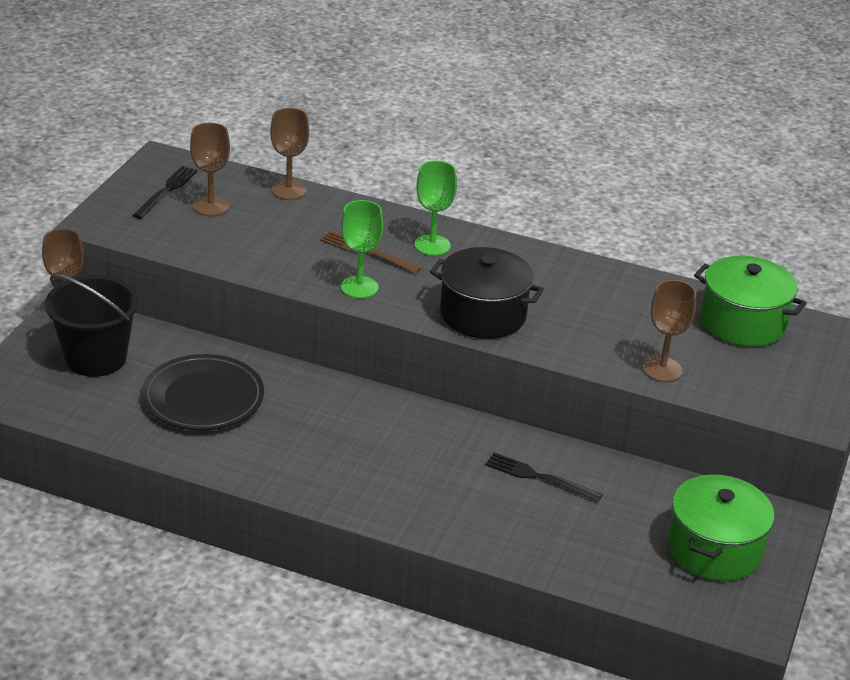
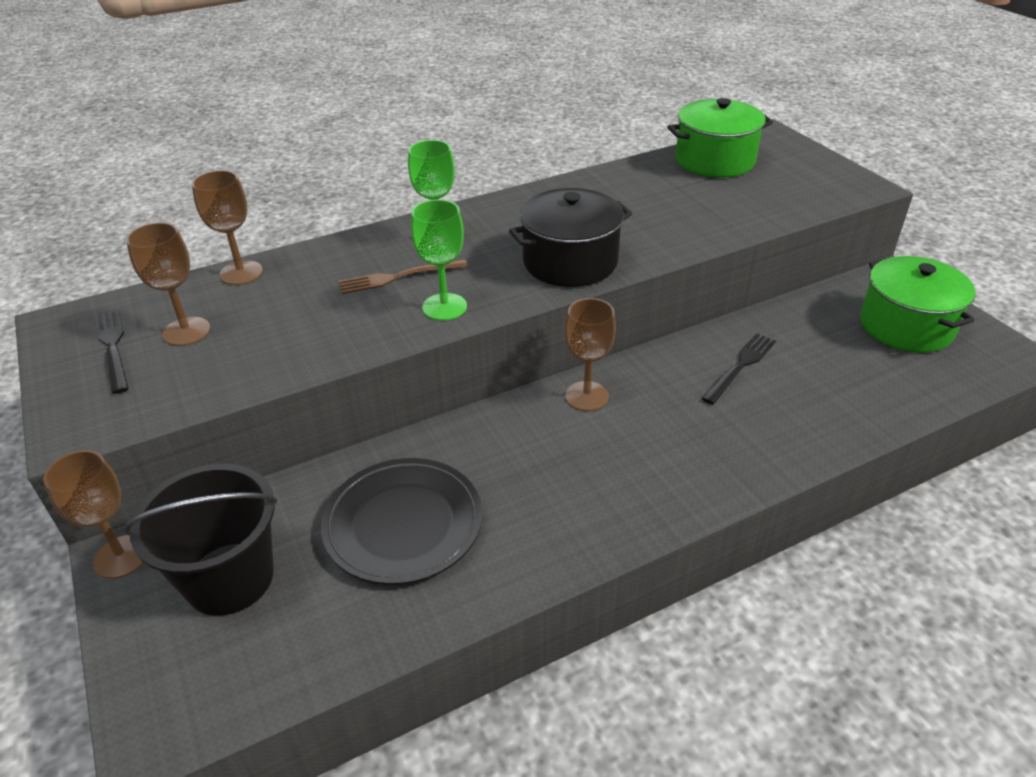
camera: 45 degrees left, 5 degrees up
(539, 477) = (740, 366): black fork -> black fork turned 150 degrees clockwise
(662, 369) = (740, 217): brown goblet -> brown goblet (587, 396)

